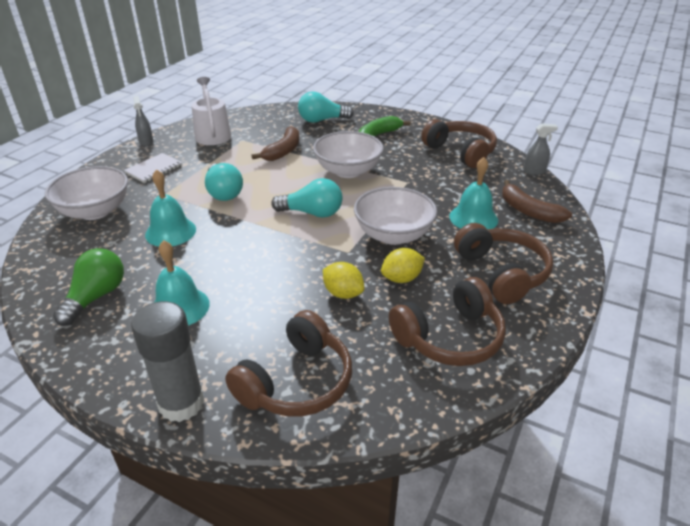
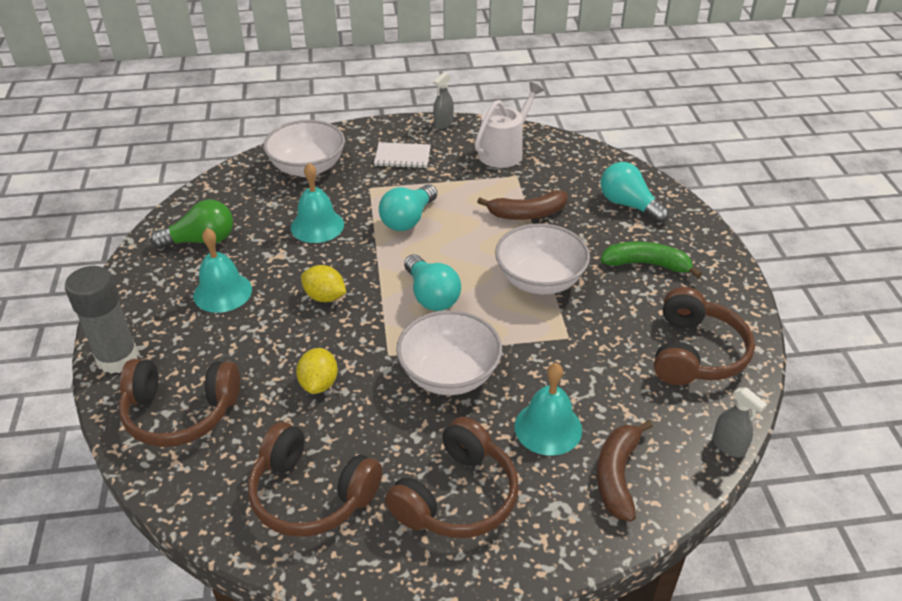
camera: 55 degrees right, 5 degrees up
(401, 278) = (377, 416): yellow lemon -> yellow lemon (325, 297)

